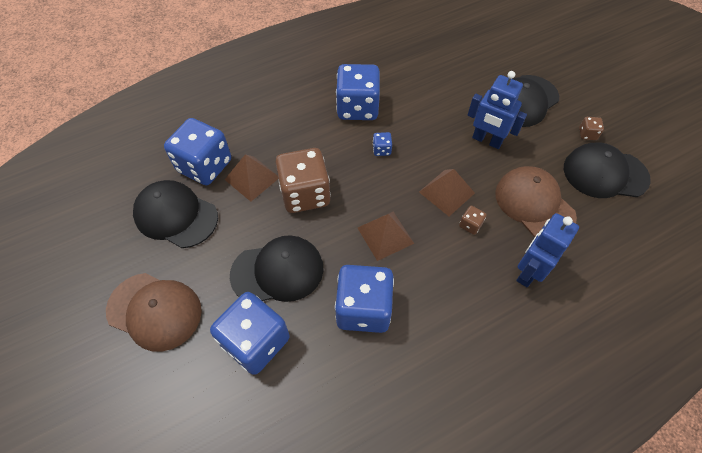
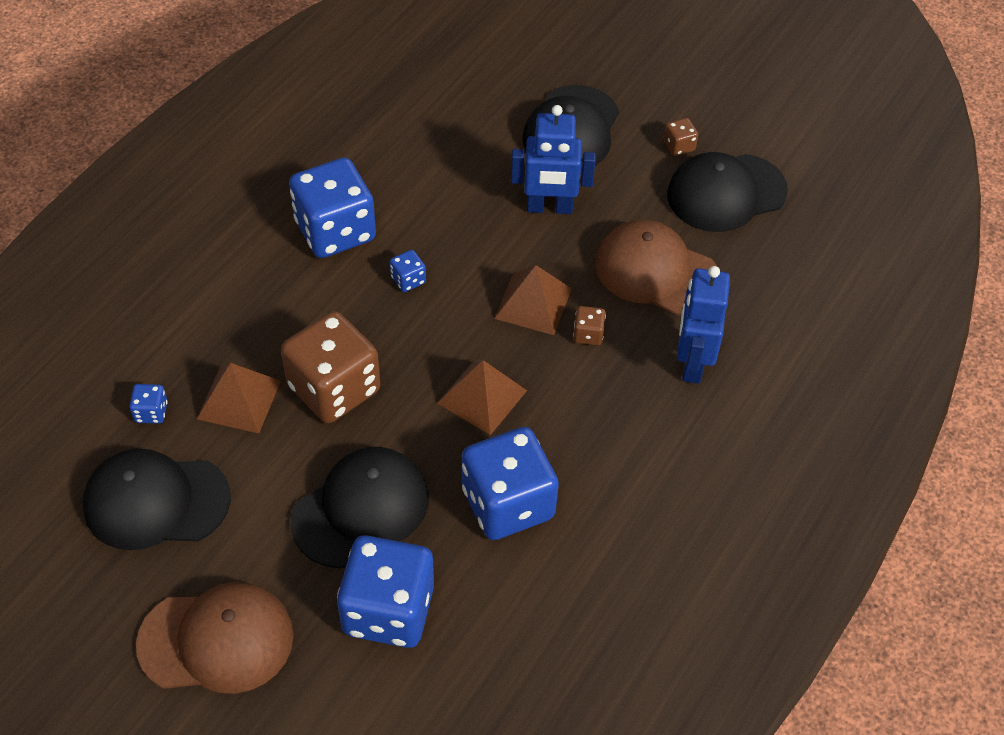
camera: 30 degrees left, 5 degrees down
(205, 166) = (151, 412): blue dice -> blue dice, size x0.41

